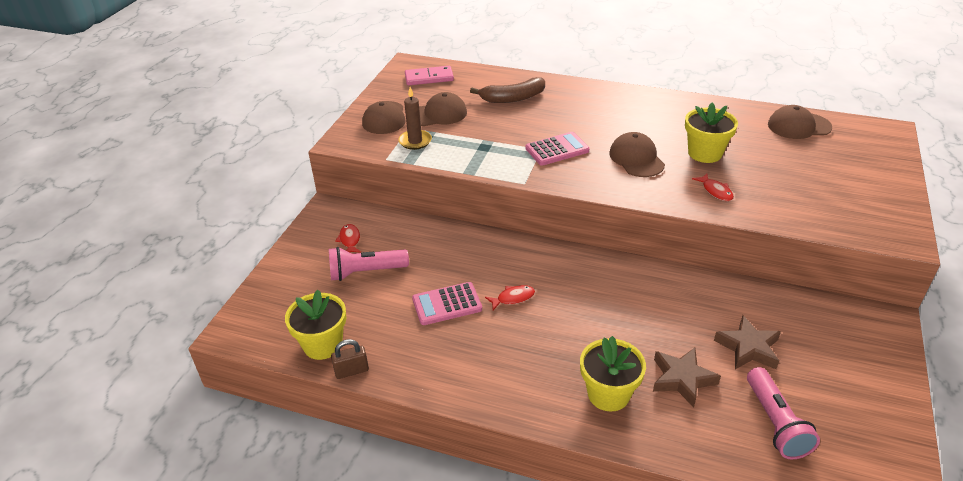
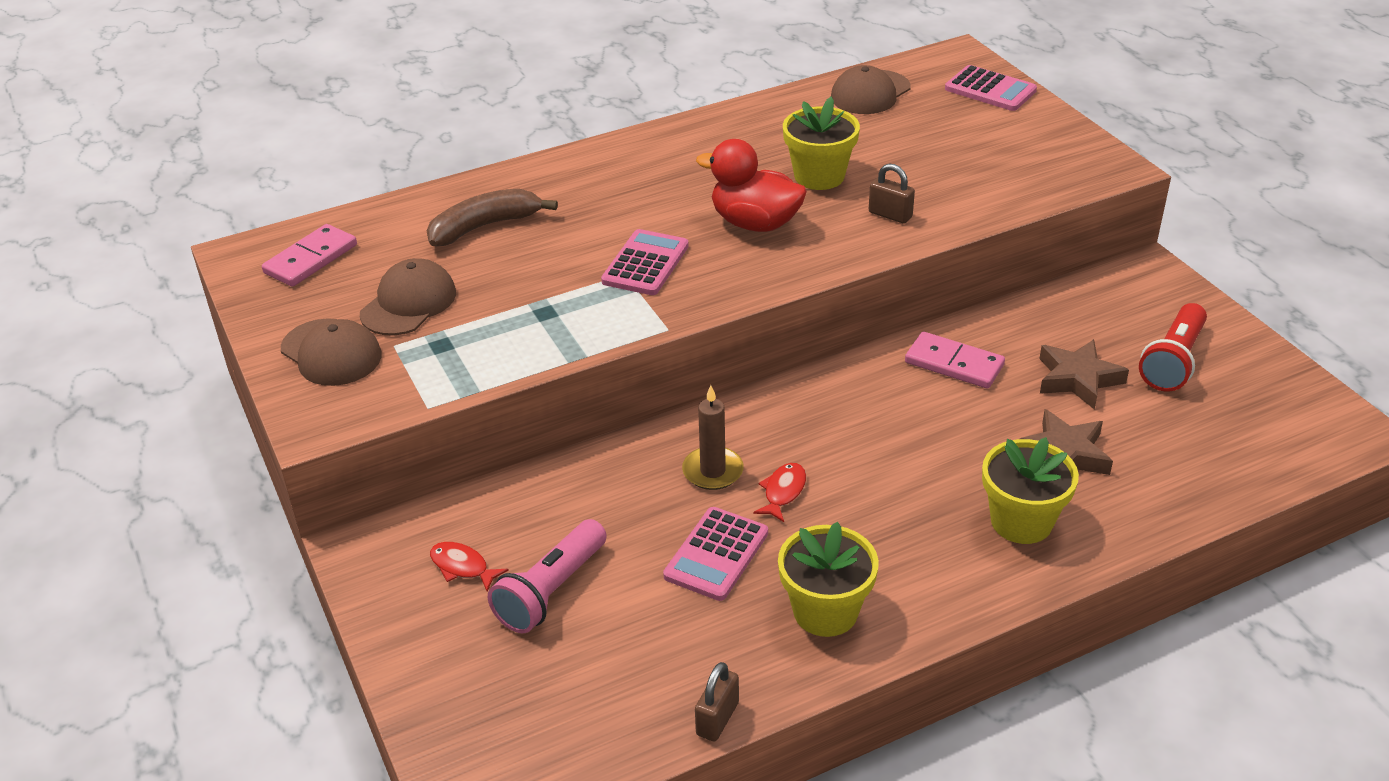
camera: 45 degrees left, 0 degrees up
(323, 344) = (632, 719): yellow flower pot -> yellow flower pot (825, 611)
(415, 141) = (433, 359): brown candle -> brown candle (713, 471)
(512, 98) = (484, 226): brown banana -> brown banana turned 150 degrees counterclockwise
(636, 158) = (755, 223): brown cap -> red duck
(685, 295) = (954, 364): none -> pink domino
(715, 191) = (890, 215): red fish -> brown padlock
(775, 423) = (1190, 436): pink flashlight -> none
(826, 378) = (1173, 361): none -> red flashlight
(881, 157) = (990, 90): none -> pink calculator

